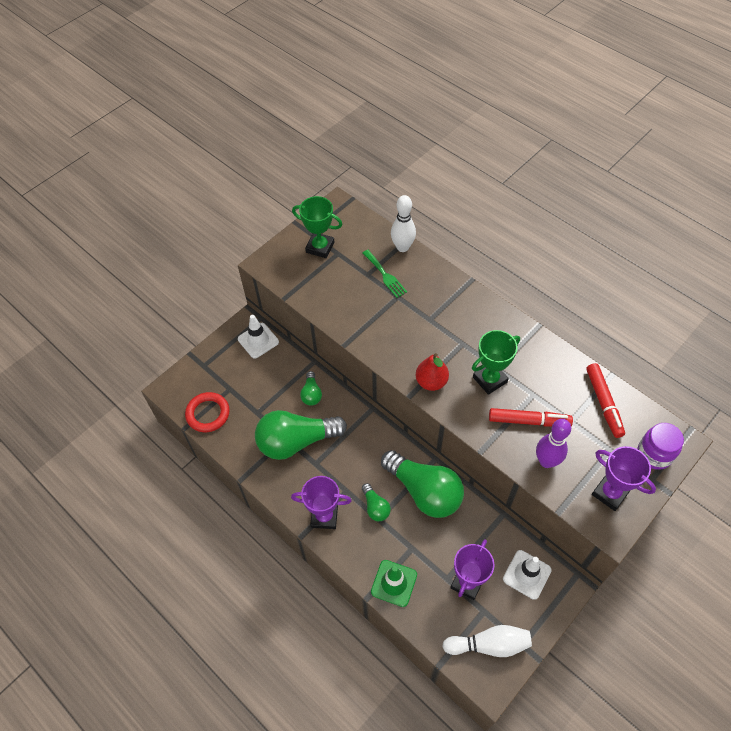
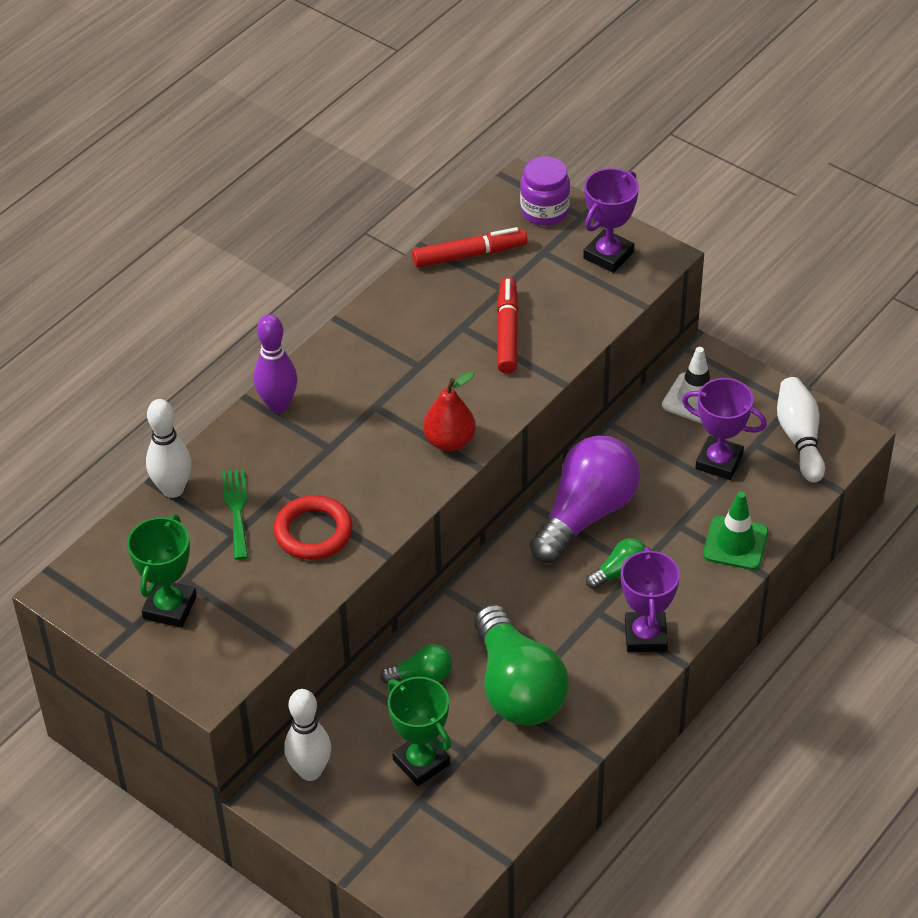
camera: 95 degrees left, 10 degrees down
(208, 414) = (474, 828): red ring -> red ring (313, 532)
(258, 340) = (310, 771): white traffic cone -> white bowling pin
(385, 275) = (236, 510): green fork -> green fork turned 60 degrees counterclockwise
(424, 491) = (585, 514): green light bulb -> purple light bulb
(490, 379) = (440, 374): green trophy -> green trophy (421, 762)
(546, 461) = (570, 315): purple bowling pin -> purple bowling pin (278, 405)

